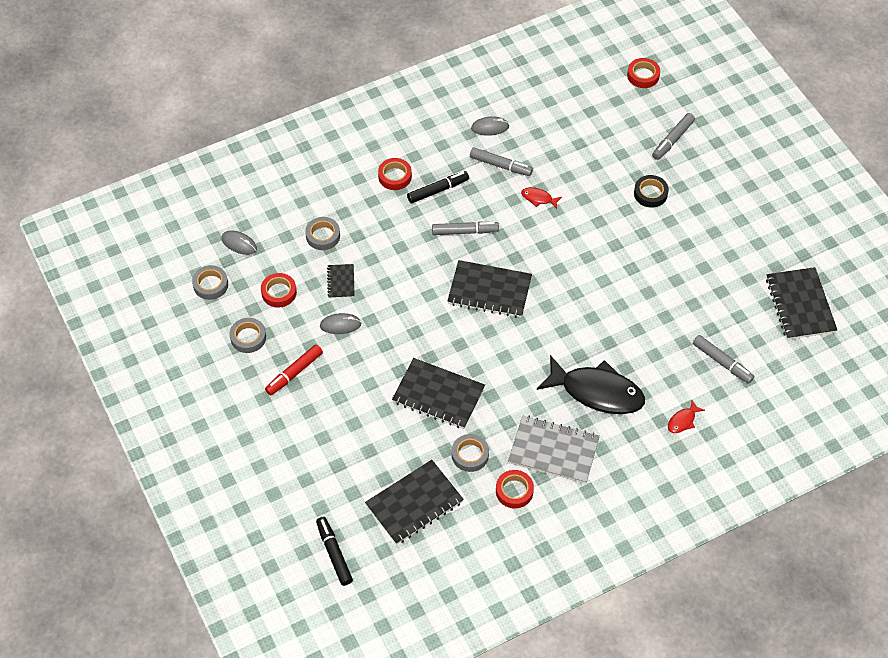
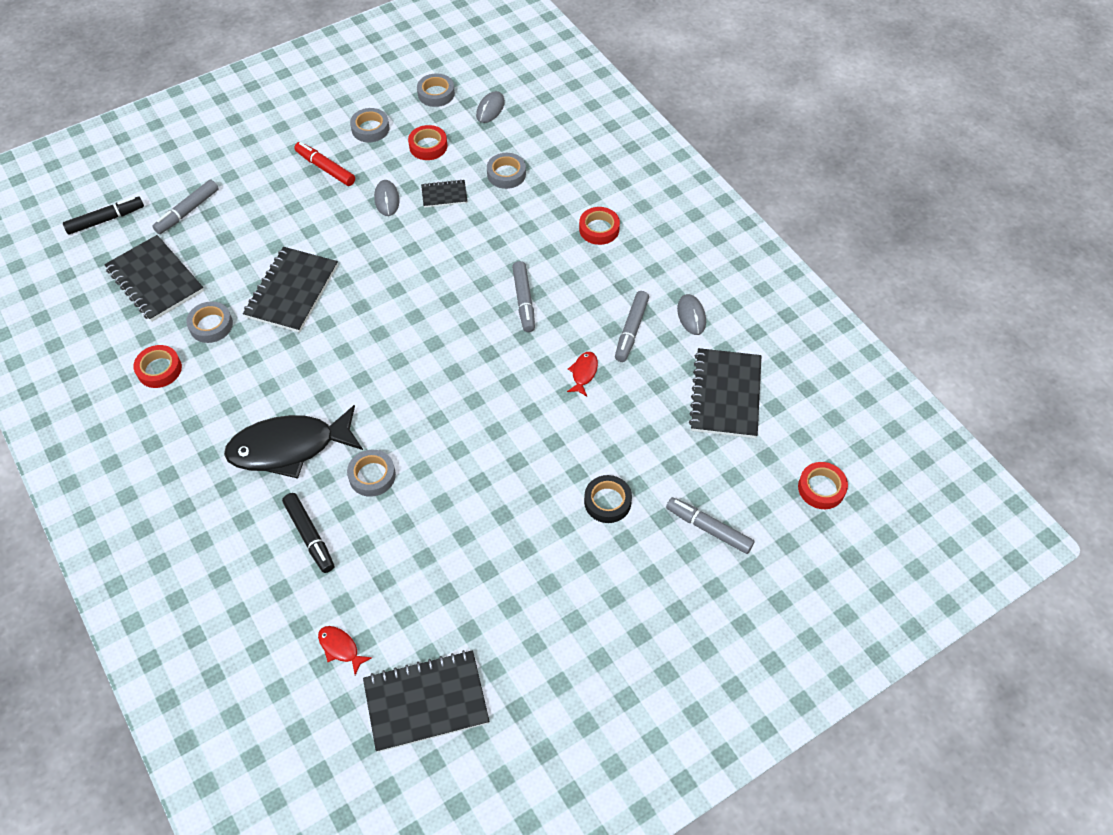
camera: 85 degrees right, 0 degrees up
(438, 190) = (583, 270): black marker -> black marker (310, 536)
(489, 291) = (437, 330): black notebook -> black notebook (725, 395)
(553, 451) = (209, 405): grey notebook -> none
(597, 392) = (289, 448): black fish -> black fish turned 60 degrees clockwise
(624, 336) = (372, 476): none -> grey tape
(683, 421) = (240, 546): red fish -> red fish (340, 648)
(722, 362) = (329, 594): grey marker -> grey marker (187, 211)

